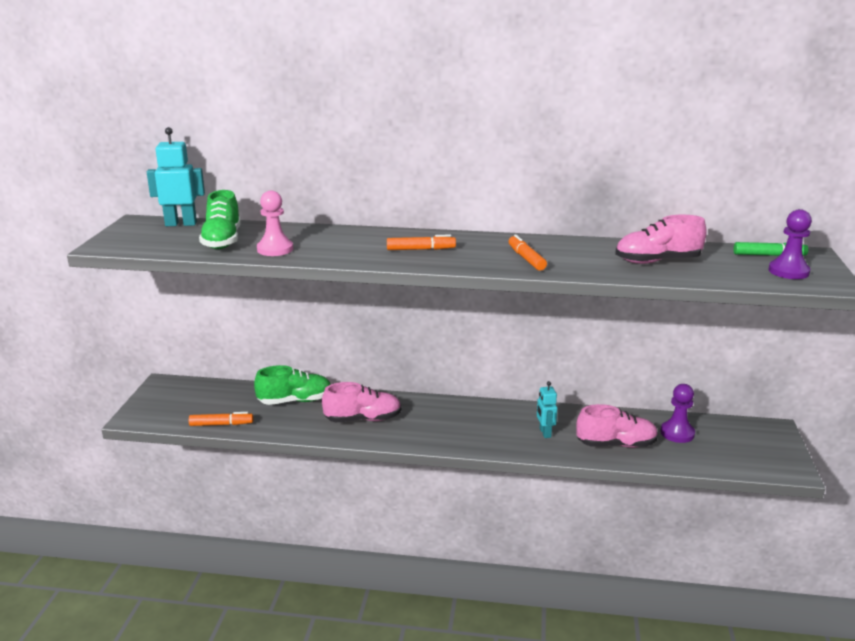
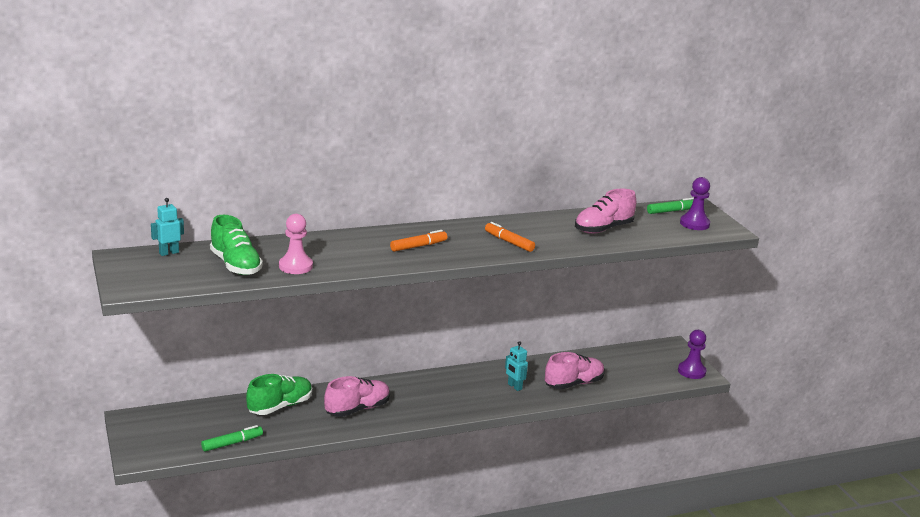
camera: 30 degrees left, 0 degrees up
(181, 224) = (169, 253): turquoise robot -> turquoise robot, size x0.61
(221, 424) = (232, 443): orange marker -> green marker
(677, 433) = (610, 364): purple pawn -> purple pawn (691, 371)

